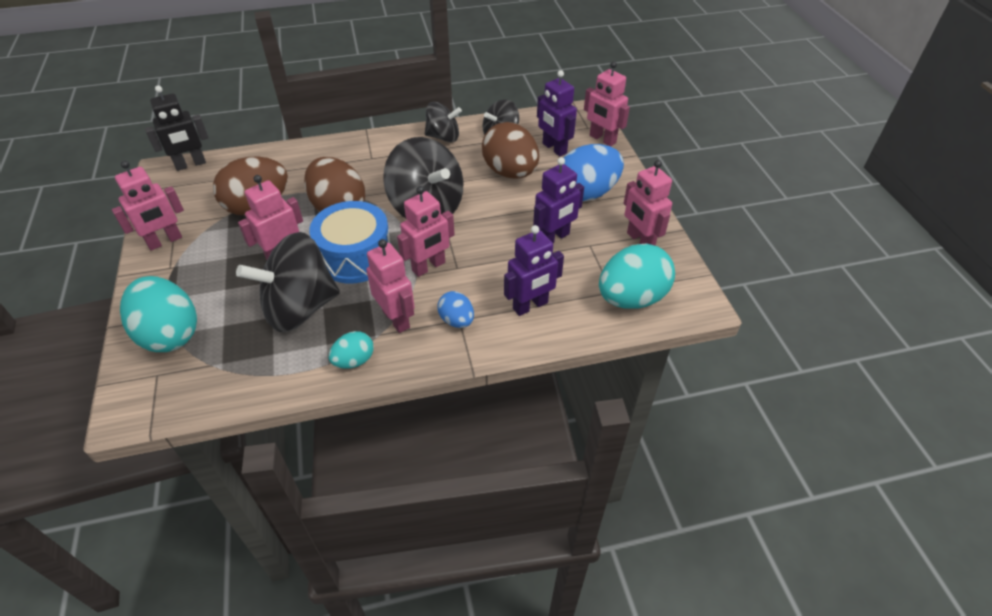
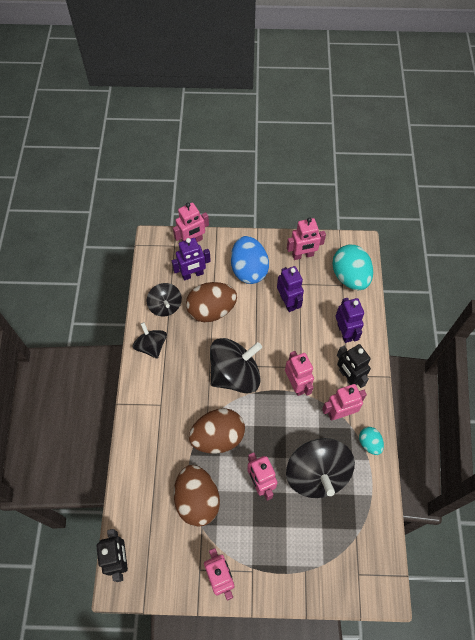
camera: 75 degrees left, 15 degrees up
(170, 334) = (323, 566): turquoise egg -> none
(355, 256) = (274, 431): blue drum -> none
(443, 137) = (151, 346): black spinning top -> black spinning top turned 45 degrees counterclockwise
(456, 320) = (348, 377): blue egg -> black robot

